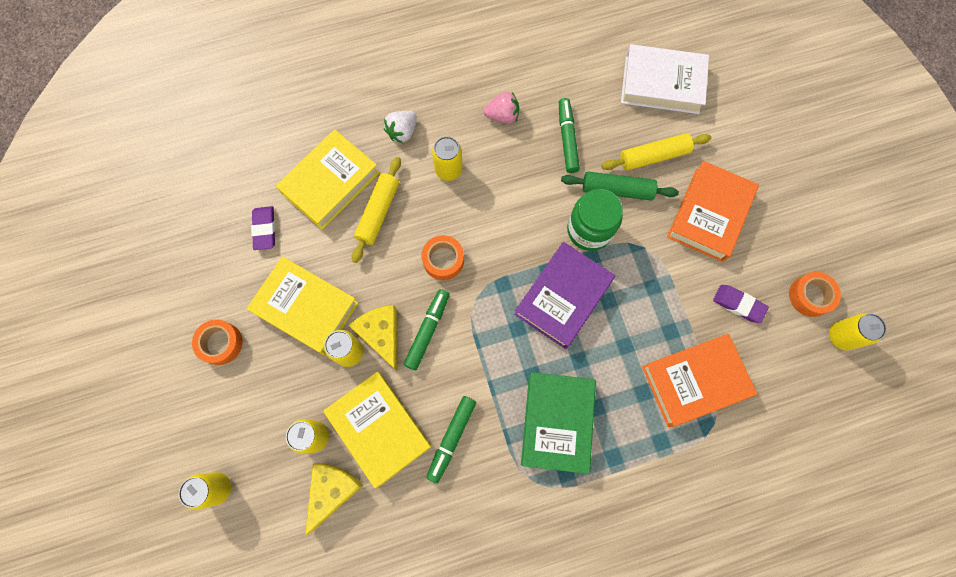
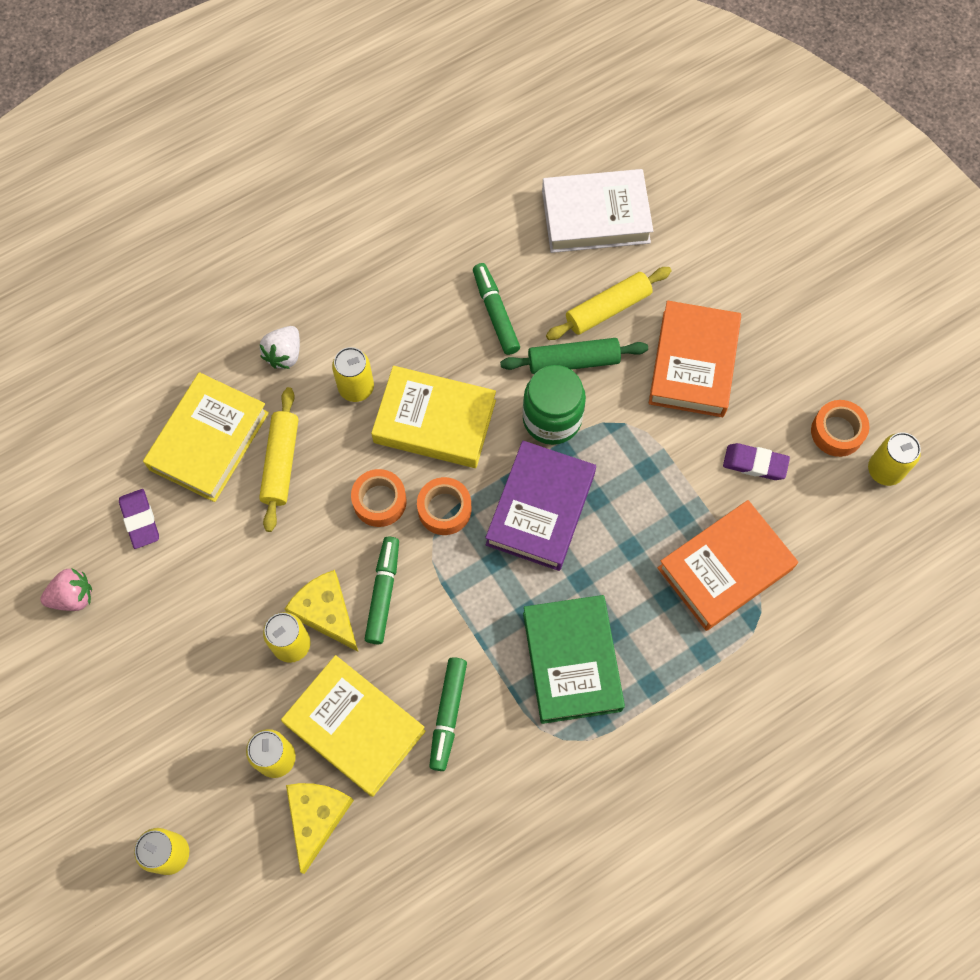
camera: 15 degrees left, 5 degrees down
(221, 343) = (124, 676): orange tape -> orange tape (444, 509)
(306, 308) = (221, 604): yellow book -> yellow book (434, 422)
(502, 116) = (406, 303): pink strawberry -> pink strawberry (73, 596)

